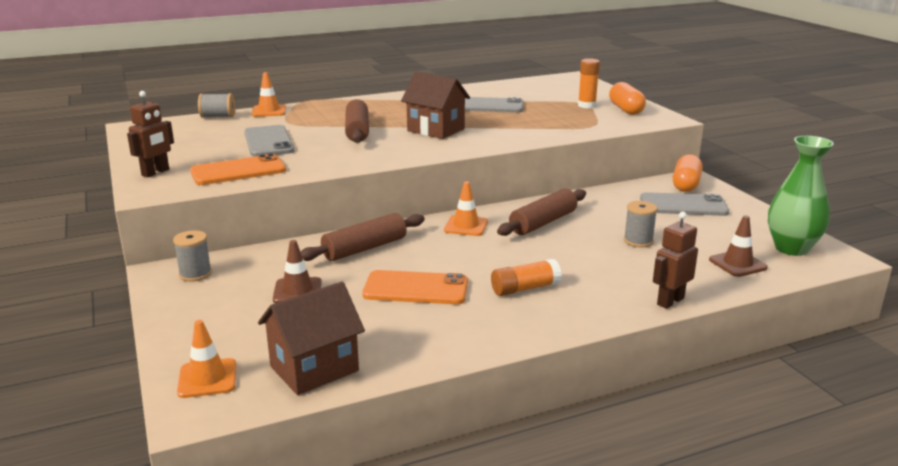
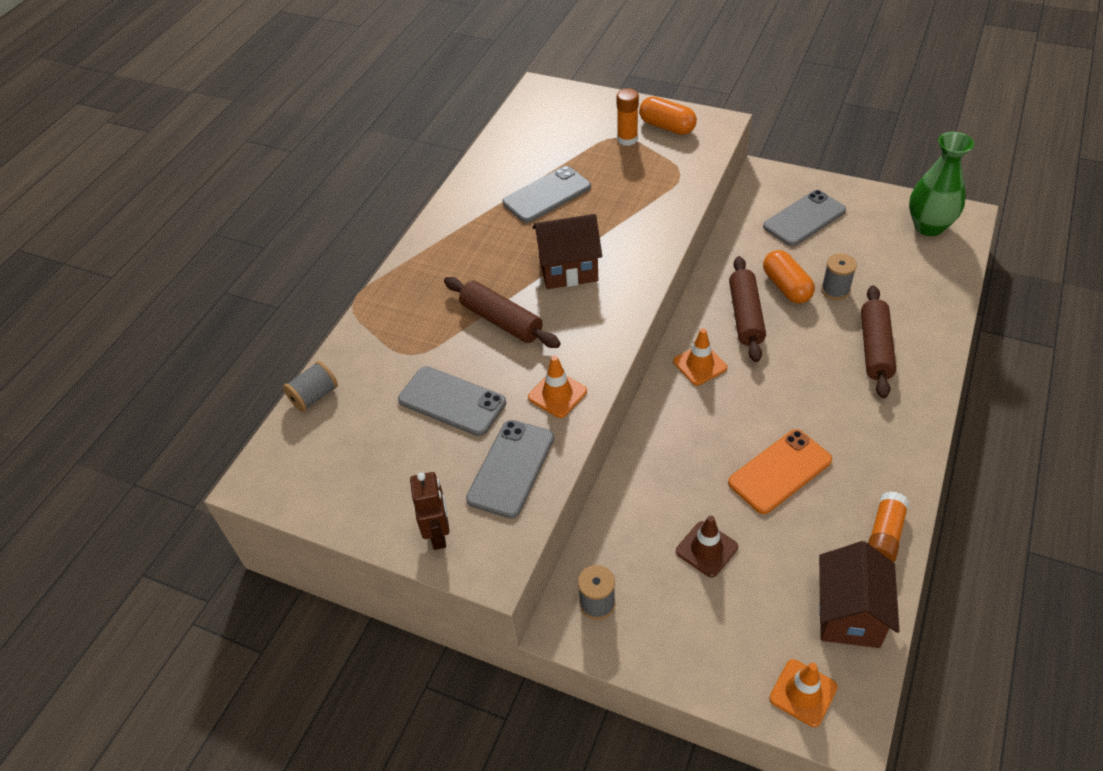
camera: 40 degrees left, 25 degrees up
(238, 171) = (511, 468): orange phone -> grey phone
(269, 111) = (351, 348): orange traffic cone -> orange traffic cone (557, 394)
(365, 248) = (671, 456): brown rolling pin -> brown rolling pin (875, 348)
(525, 288) = (844, 408): orange glue stick -> orange glue stick (884, 535)
(670, 301) = (939, 347): brown robot -> none
(685, 184) = (770, 187): orange capsule -> orange capsule (786, 287)
(737, 264) = (922, 271): brown traffic cone -> none

